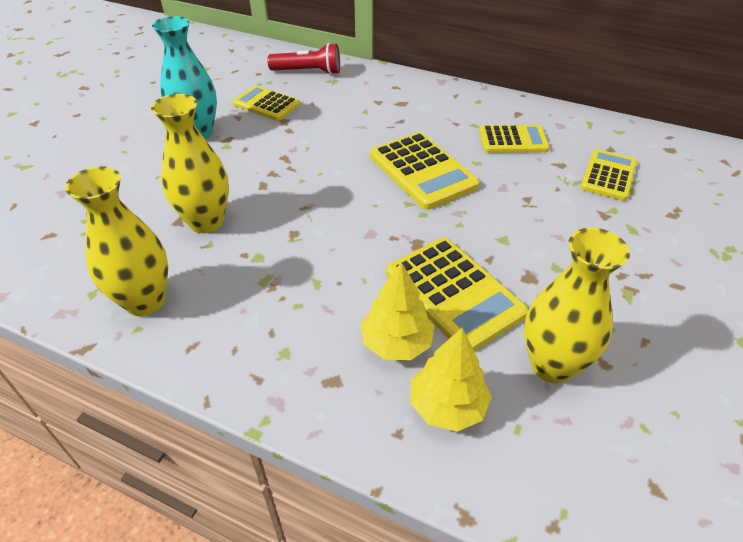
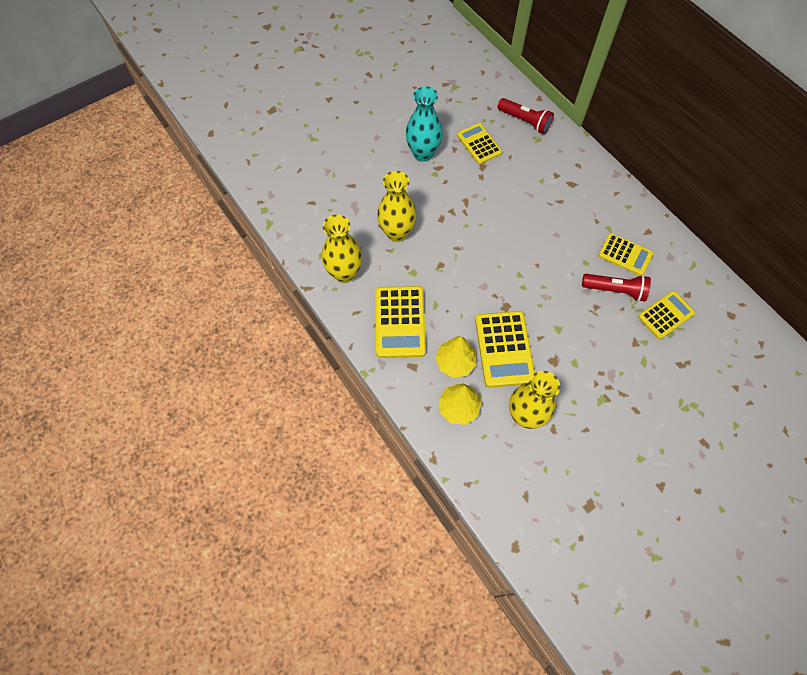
camera: 30 degrees right, 20 degrees up
(422, 171) = (545, 253): yellow calculator -> yellow calculator (400, 322)
(533, 175) = (615, 290): none -> red flashlight

